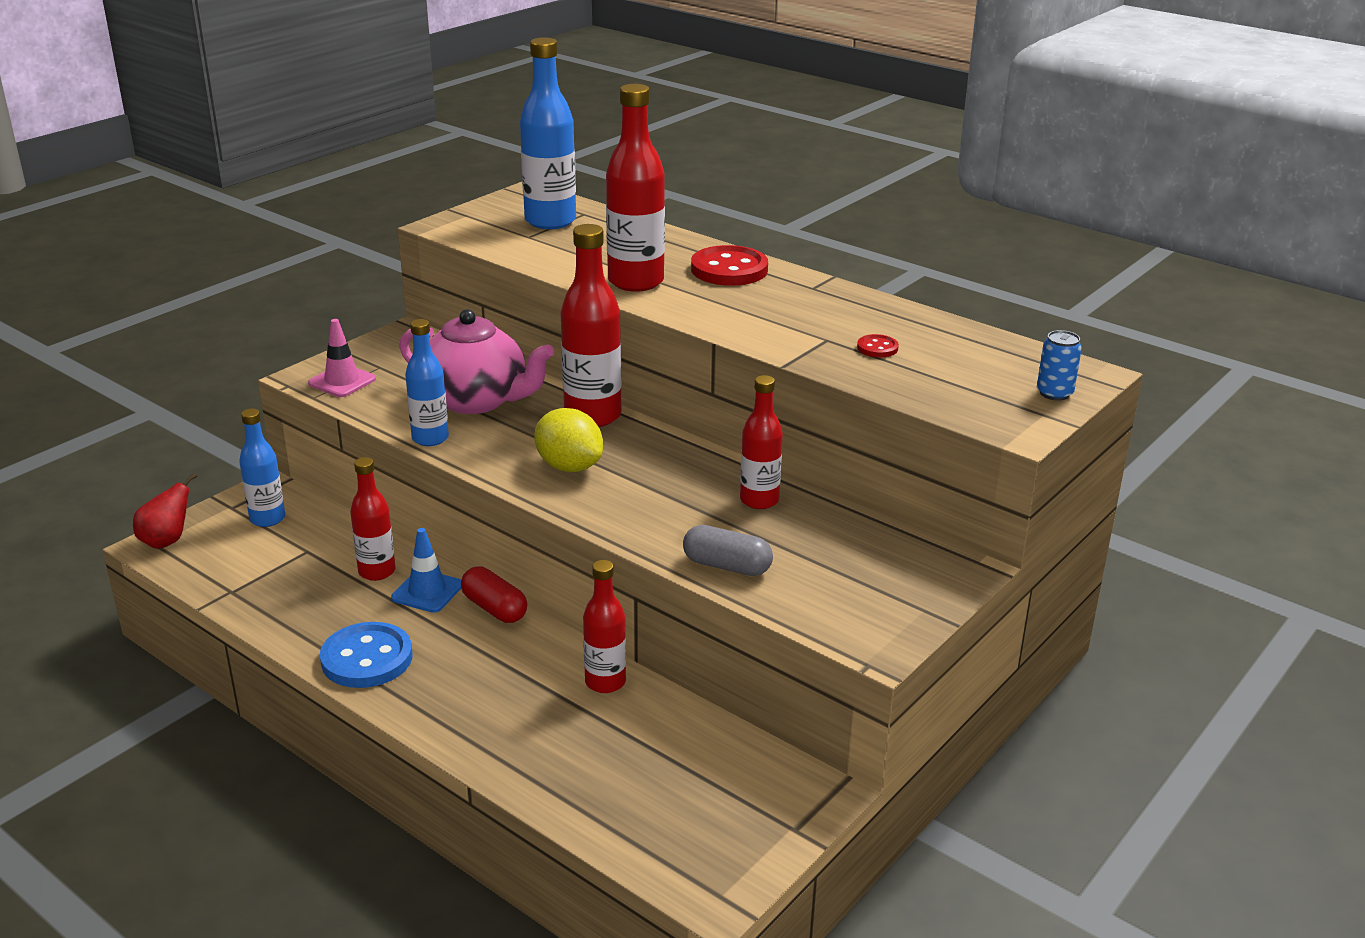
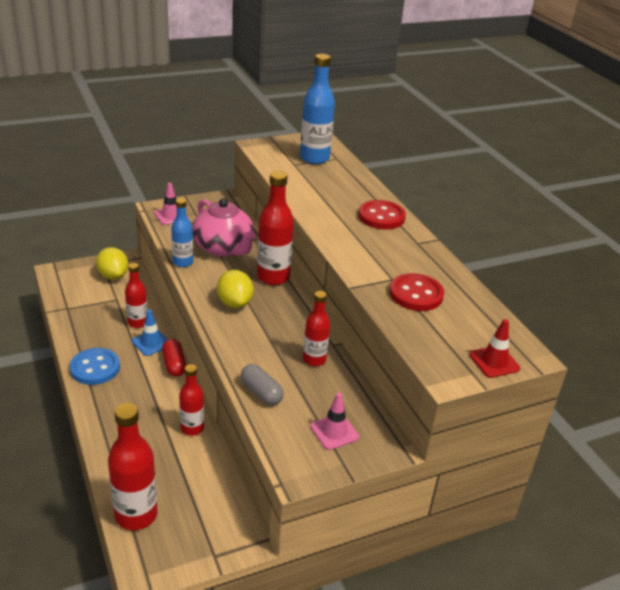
camera: 25 degrees right, 5 degrees up
(166, 541) = (62, 271): red pear -> none
(267, 519) = (113, 275): blue bottle -> yellow lemon
(636, 282) = (322, 209): red bottle -> red bottle (136, 515)
(875, 577) = (334, 432): none -> pink traffic cone
(877, 348) = (416, 294): red button -> red button, size x2.10
(1054, 393) = (494, 362): blue can -> red traffic cone

